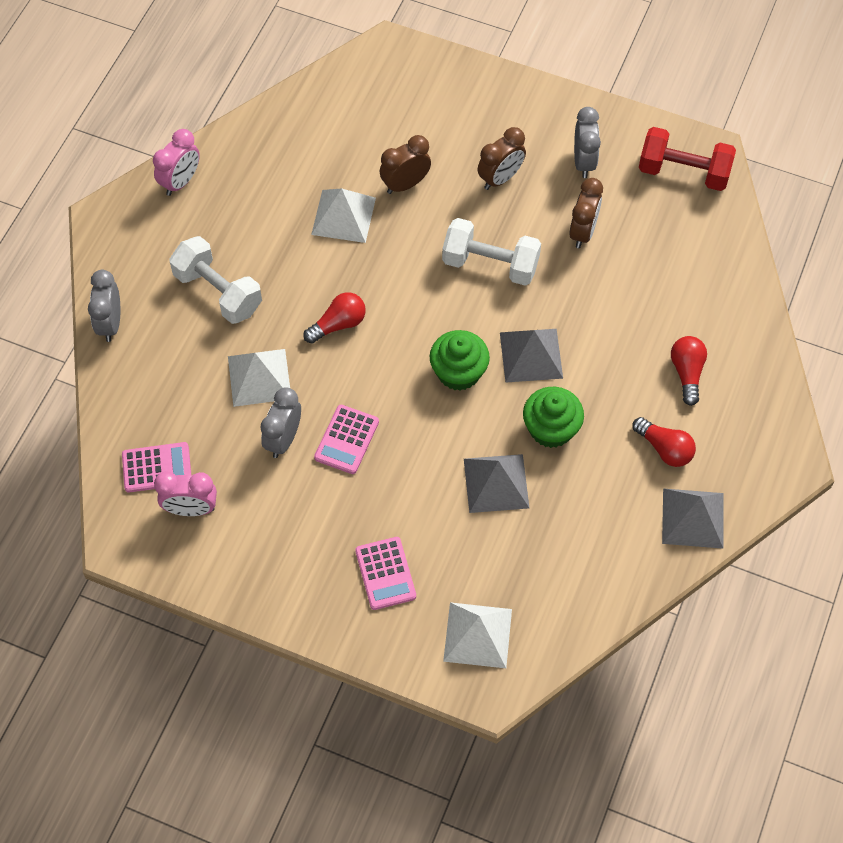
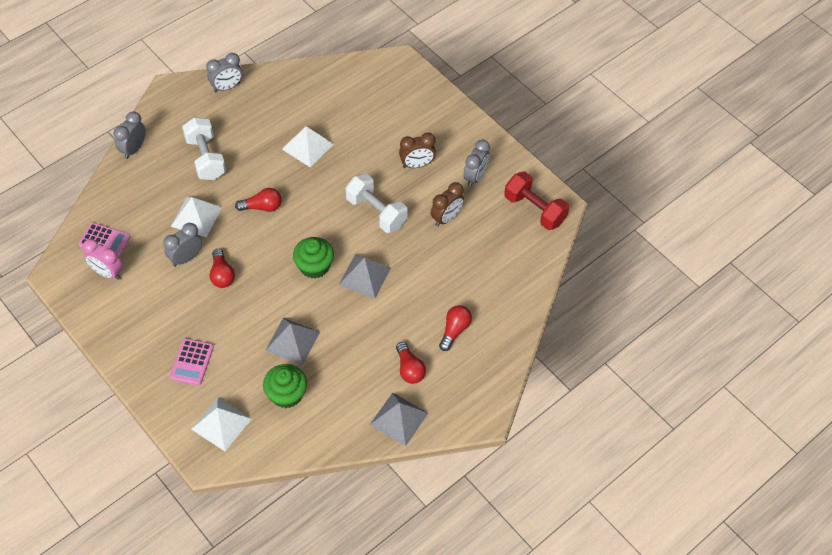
camera: 25 degrees right, 5 degrees down
(180, 182) = (227, 87): pink clock -> grey clock
(346, 440) = (222, 275): pink calculator -> red light bulb
(405, 184) = (356, 144): brown clock -> none
(551, 429) = (347, 325): green cupcake -> green cupcake (286, 394)

